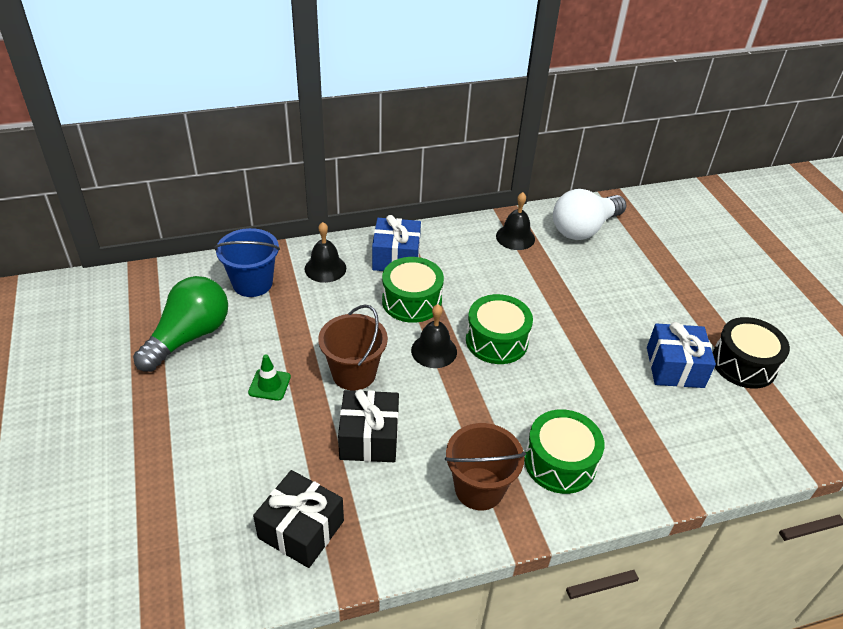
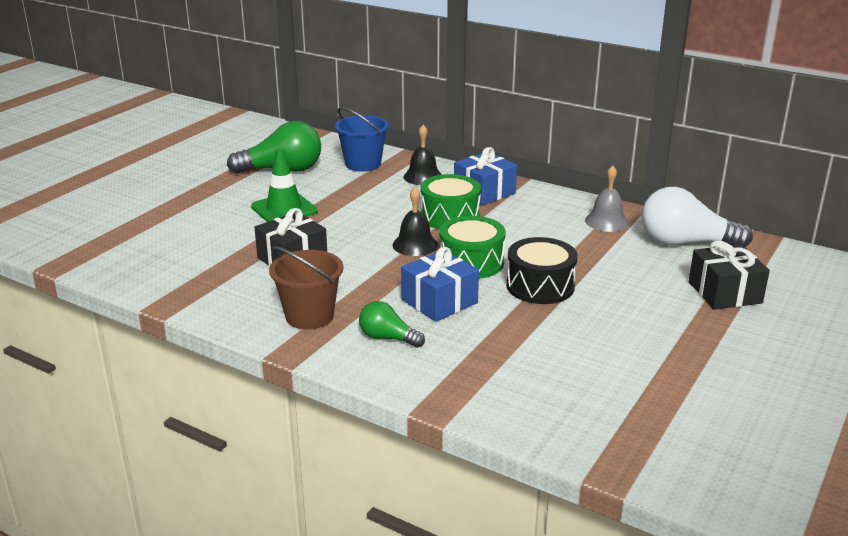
camera: 50 degrees right, 15 degrees down
(269, 385) = (284, 209): green traffic cone -> green traffic cone, size x1.71
(301, 529) = (182, 271): black gift -> black gift (724, 292)
(354, 373) = (341, 229): brown bucket -> none
(515, 237) = (606, 221): black bell -> grey bell
(560, 462) = (388, 338): green drum -> green light bulb
(674, 367) = (594, 349): blue gift -> blue gift (439, 301)
(743, 364) = (671, 383): black drum -> black drum (540, 286)

